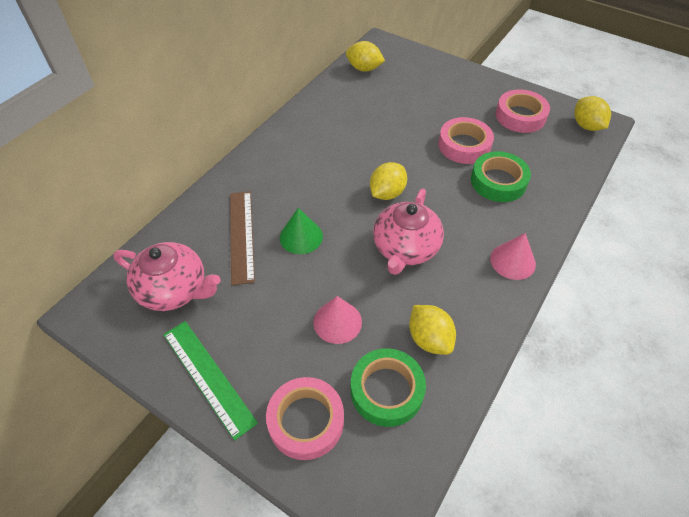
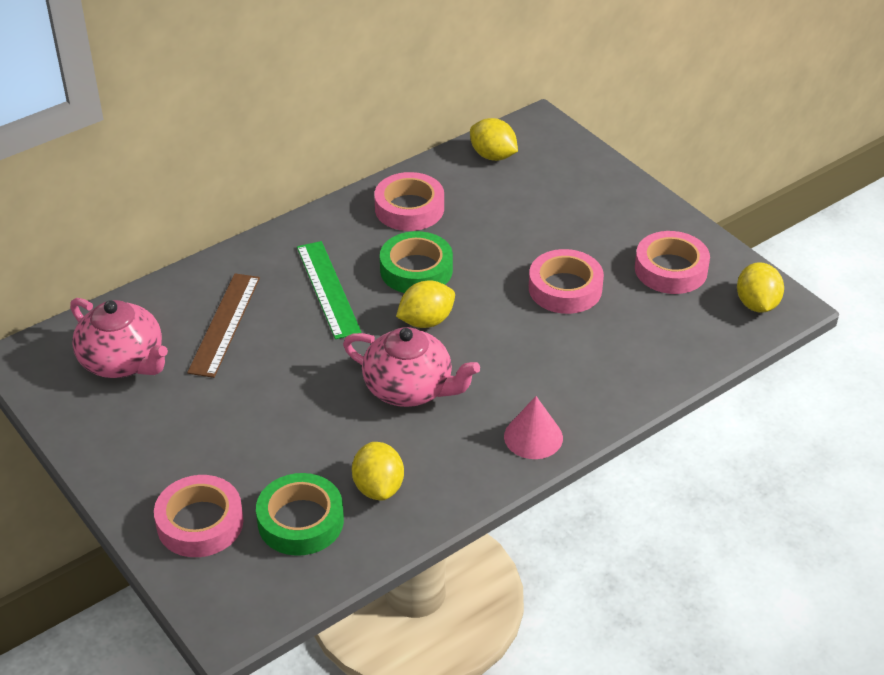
camera: 20 degrees right, 10 degrees down
(208, 377) = (120, 455): green ruler -> green ruler (328, 289)
(301, 236) = (293, 343): green cone -> none
(330, 116) = (409, 208): none -> pink tape
(337, 322) = (285, 442): pink cone -> none
(405, 248) = (409, 388): pink teapot -> pink teapot turned 105 degrees counterclockwise
(498, 181) = (580, 343): green tape -> green tape (416, 270)

